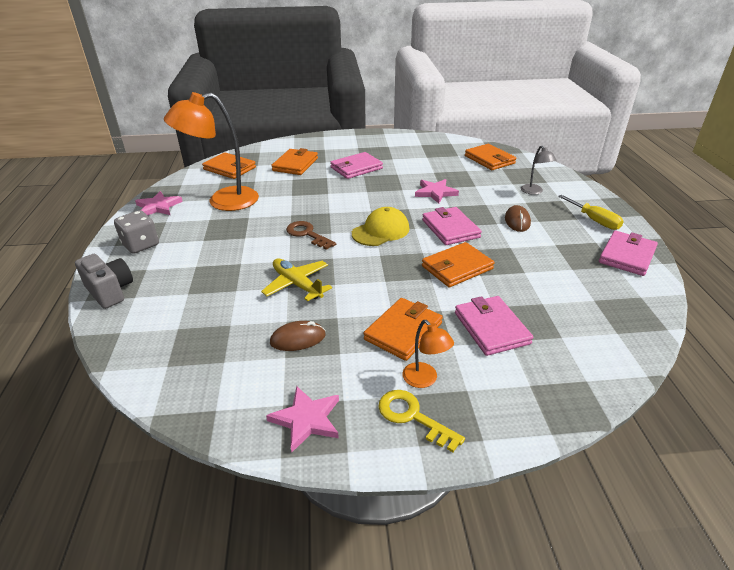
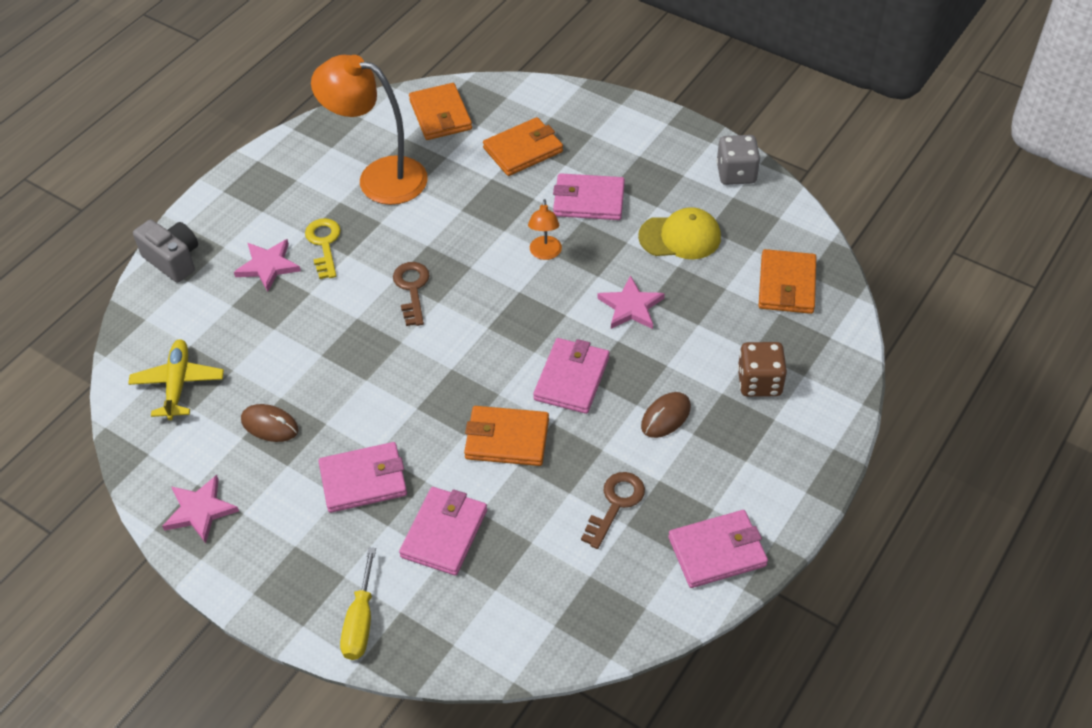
camera: 40 degrees right, 15 degrees up
(110, 291) = (173, 260): grey camera -> grey camera turned 45 degrees counterclockwise
(141, 245) = (245, 205): grey dice -> grey dice (736, 173)
(158, 207) = (308, 148): pink star -> pink star (268, 266)
(297, 284) = (332, 357): yellow plane -> yellow plane (178, 384)
(381, 231) = (492, 333): yellow cap -> yellow cap (680, 237)
(403, 331) = (363, 480): orange wallet -> pink wallet
(412, 417) = (275, 567): yellow key -> yellow key (324, 244)
(424, 380) = (323, 542): orange lamp -> orange lamp (545, 253)
(534, 192) = (759, 382): grey lamp -> brown dice
(553, 264) = (615, 504): none -> brown key
(594, 220) = (763, 478): yellow screwdriver -> yellow screwdriver (360, 621)

